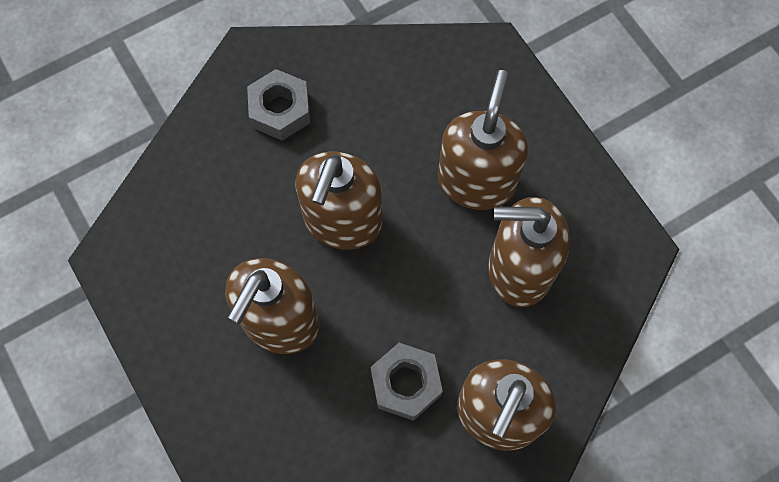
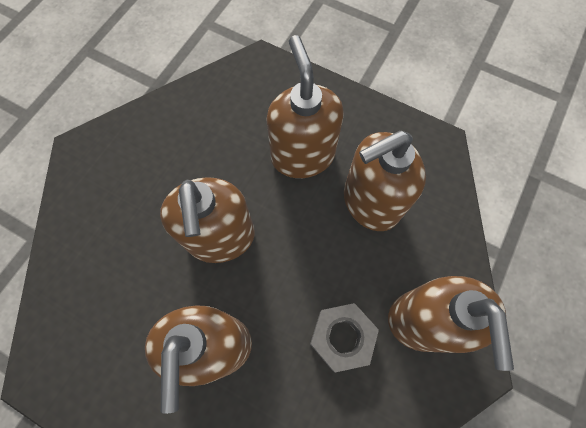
camera: 30 degrees left, 0 degrees up
(280, 110) = (126, 179): grey nut -> none

